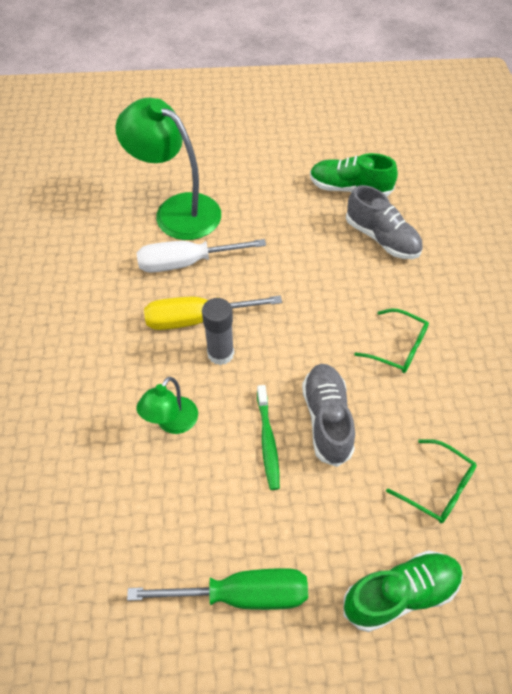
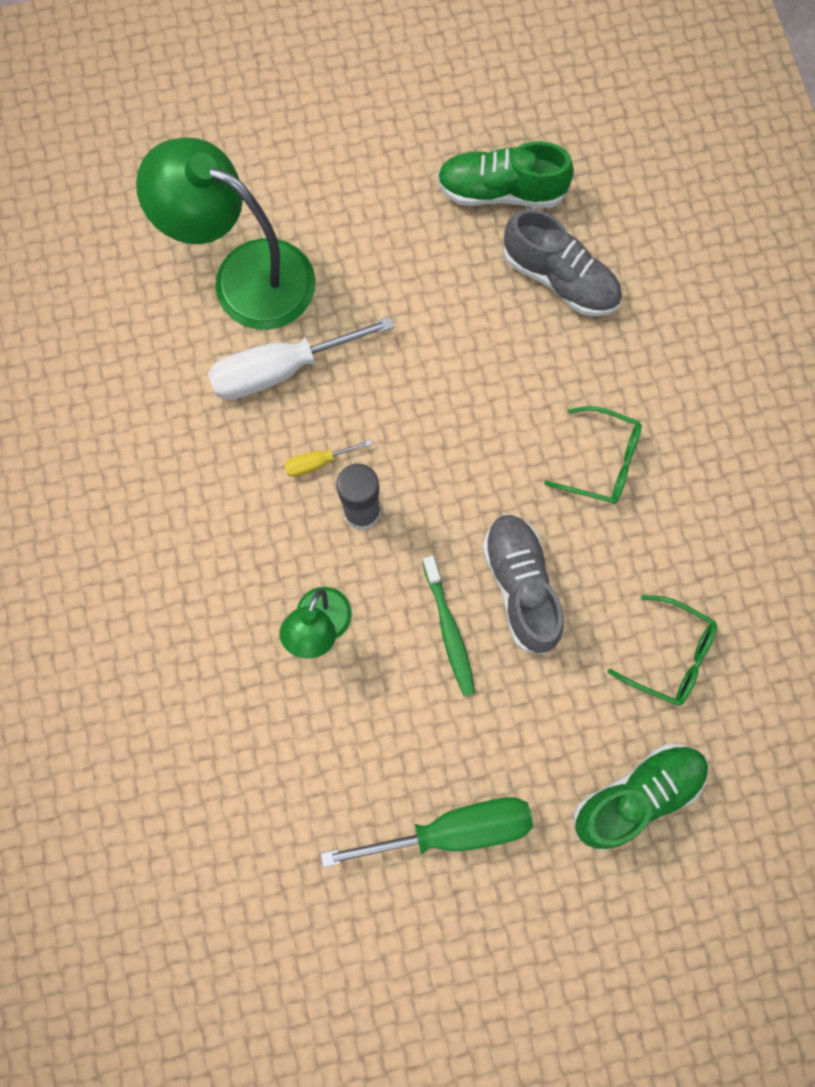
camera: 10 degrees left, 20 degrees up
(197, 319) = (318, 462): yellow screwdriver -> yellow screwdriver, size x0.46

